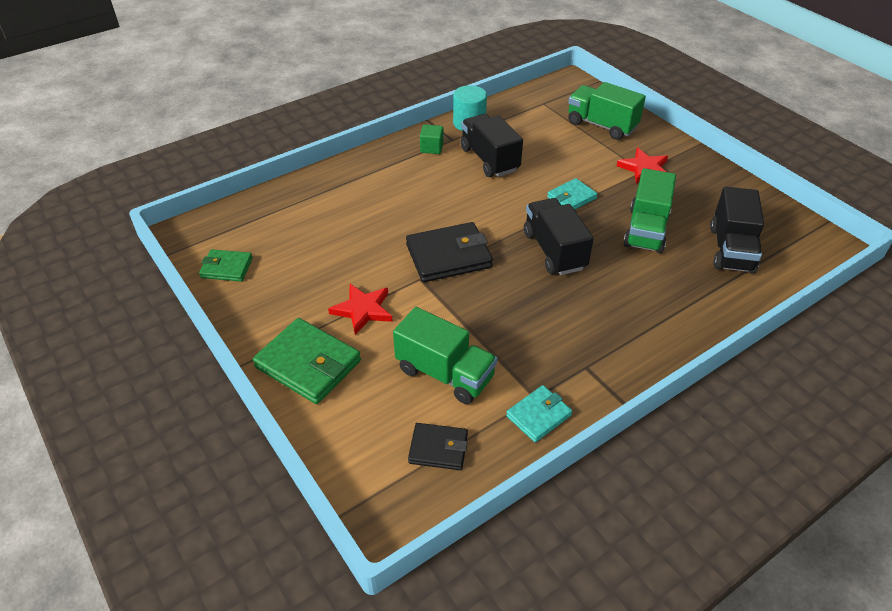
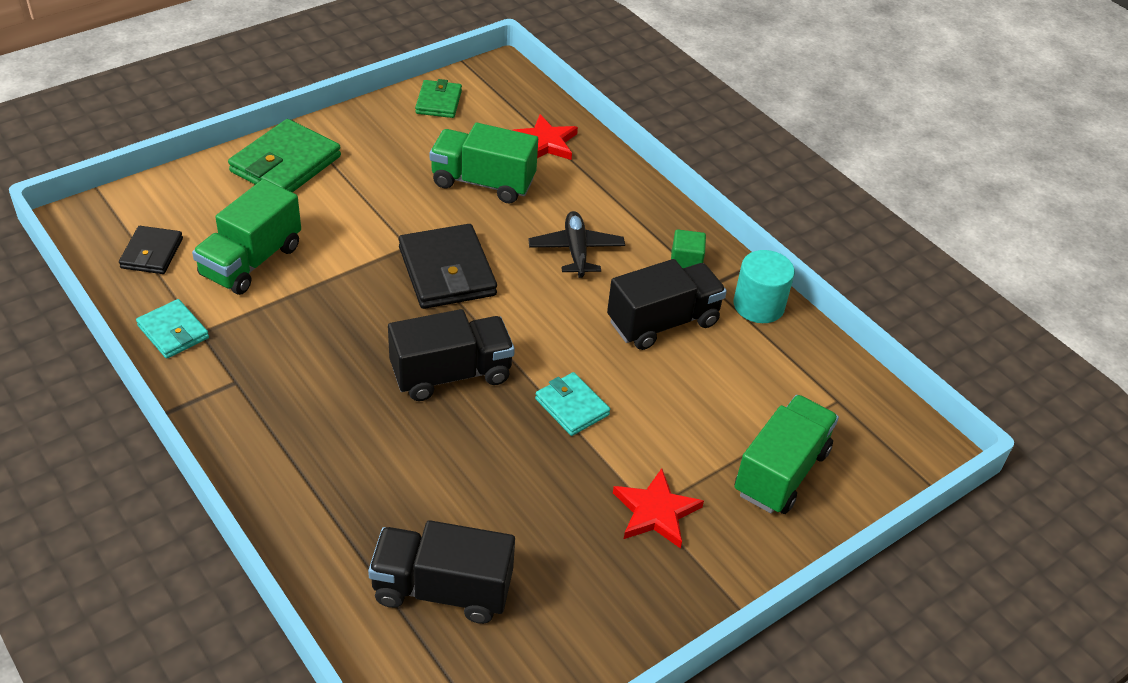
camera: 85 degrees right, 0 degrees up
(363, 310) = (360, 200): red star -> red star (545, 142)
(422, 194) = (576, 251): none -> black plane
(646, 230) = (493, 486): green truck -> green truck (483, 182)

